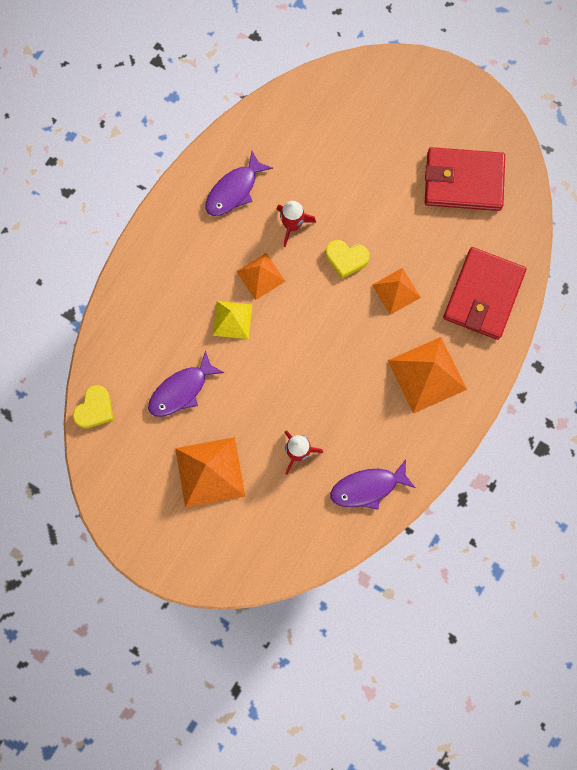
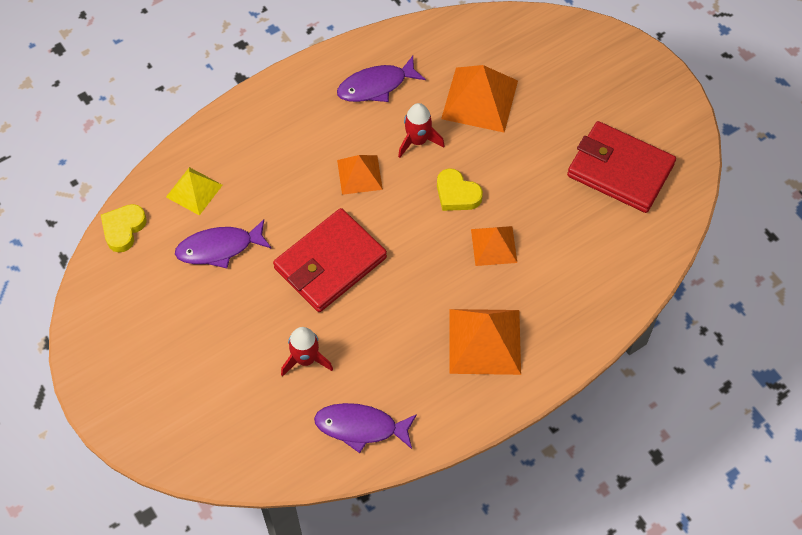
camera: 25 degrees right, 15 degrees down
(95, 409) = (123, 229): yellow heart -> yellow heart turned 150 degrees clockwise
(210, 472) = (204, 338): orange pyramid -> orange pyramid (480, 99)
(232, 320) = (308, 203): yellow pyramid -> yellow pyramid (194, 191)
(483, 295) = (586, 288): red wallet -> red wallet (330, 263)

